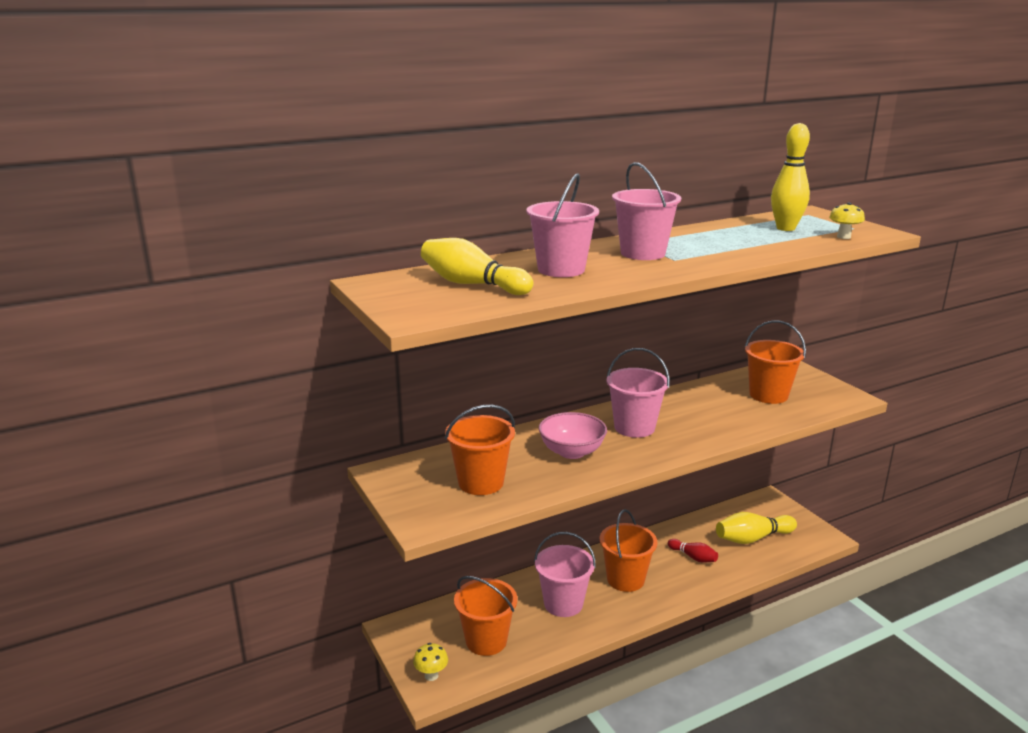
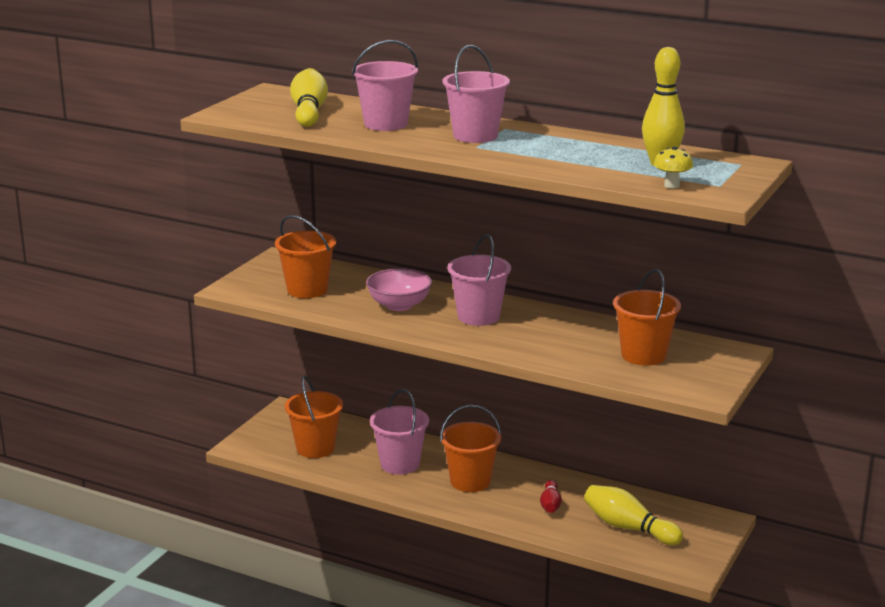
camera: 55 degrees right, 0 degrees up
(431, 675) = (254, 441): yellow mushroom -> none

